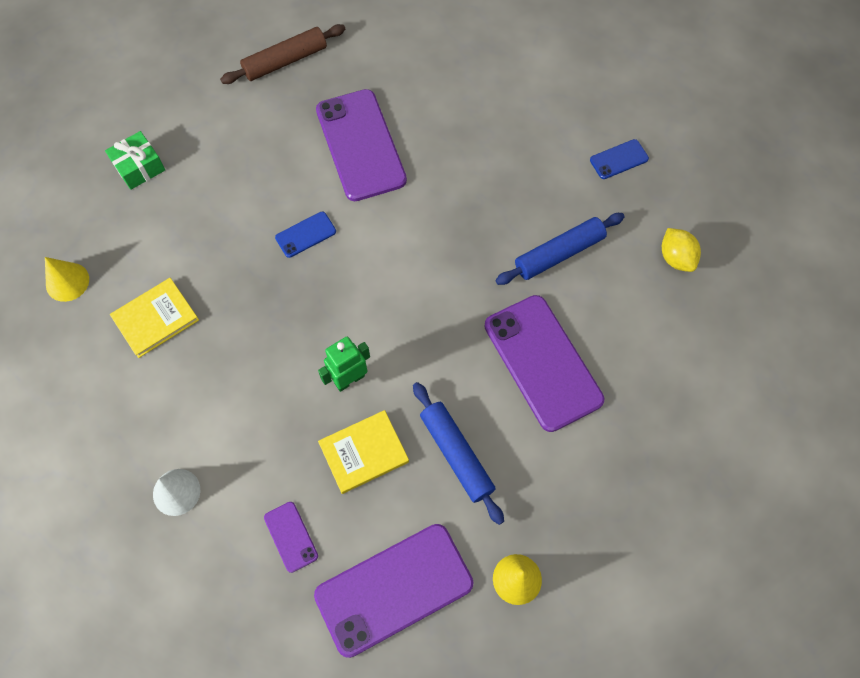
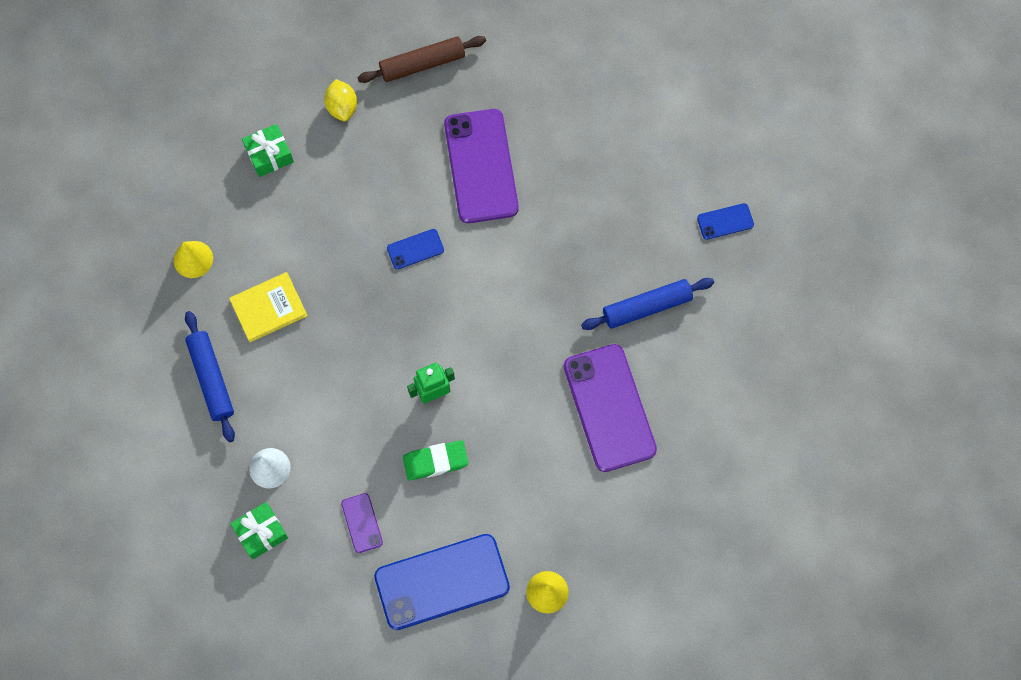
camera: 10 degrees right, 5 degrees up
(175, 569) = (261, 532): none -> green gift
(363, 452) = (435, 461): yellow book -> green eraser
(394, 589) = (442, 581): purple phone -> blue phone
(457, 454) = (516, 477): blue rolling pin -> blue rolling pin (212, 378)
(676, 258) = (755, 329): yellow lemon -> yellow lemon (342, 107)

